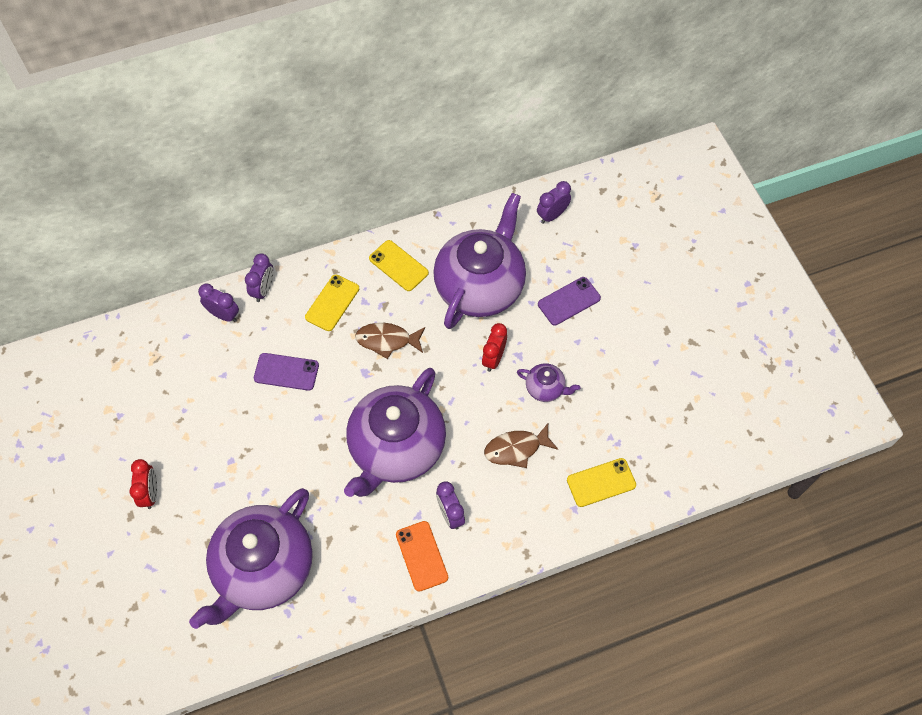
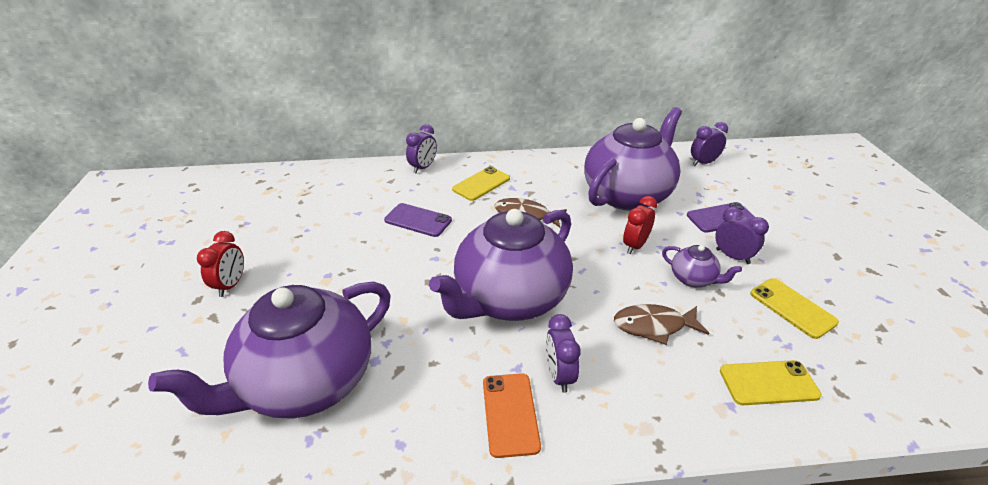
camera: 15 degrees right, 25 degrees down
(224, 315) = (380, 176): purple clock -> purple clock (732, 256)
(398, 266) = (551, 171): yellow phone -> yellow phone (792, 308)

